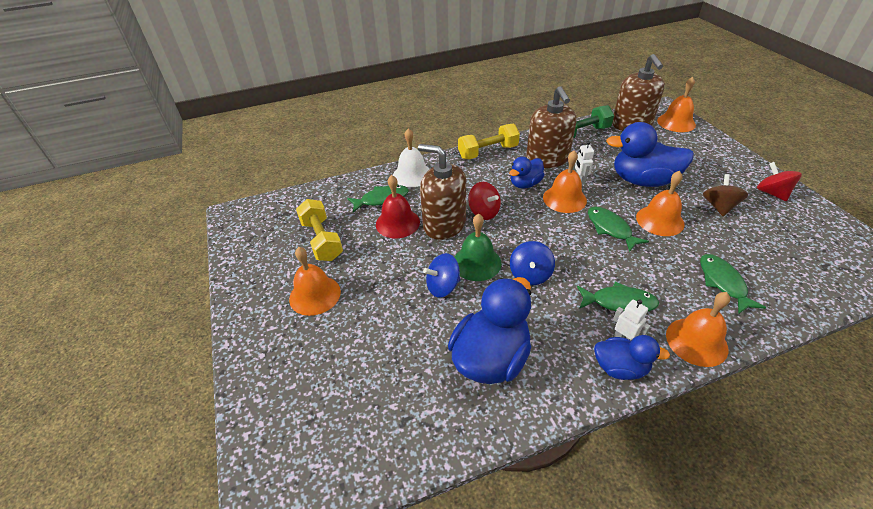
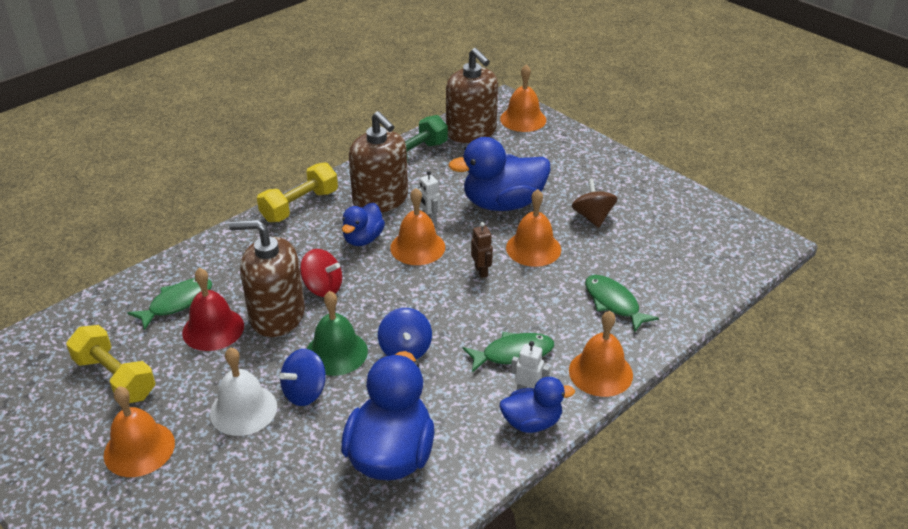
camera: 25 degrees left, 5 degrees down
(412, 175) = (206, 260): white bell -> white bell (243, 409)
(610, 228) = (481, 271): green fish -> brown robot
(771, 193) = (643, 188): red spinning top -> none

